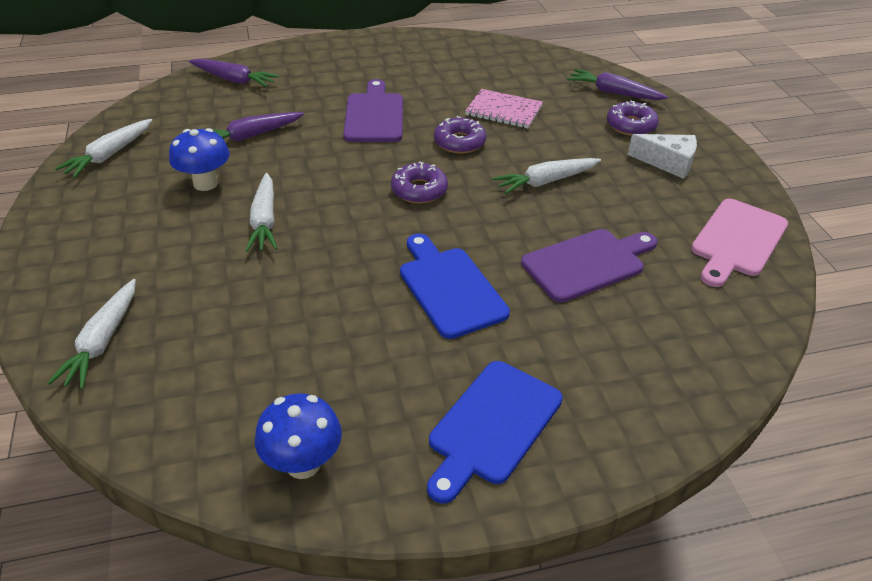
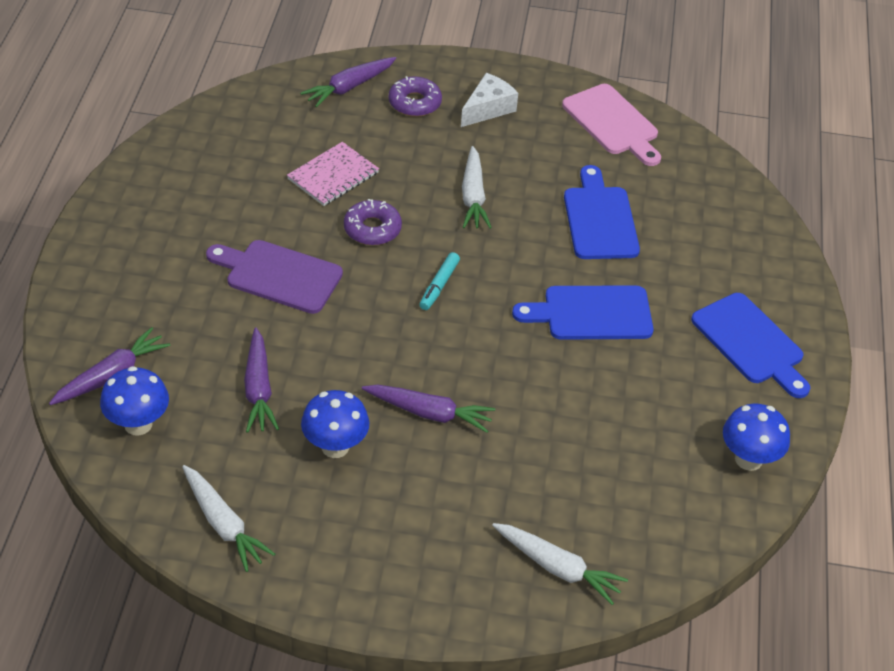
camera: 70 degrees left, 5 degrees up
(193, 100) = (138, 424): none -> blue mushroom
(264, 220) = (429, 413): white carrot -> purple carrot
(419, 190) = (439, 286): purple donut -> turquoise marker
(587, 263) = (599, 219): purple cutting board -> blue cutting board

